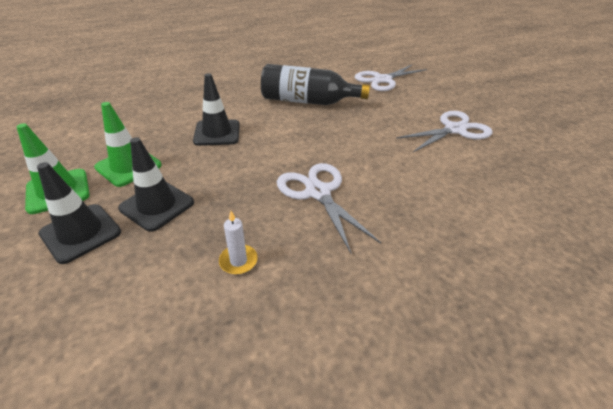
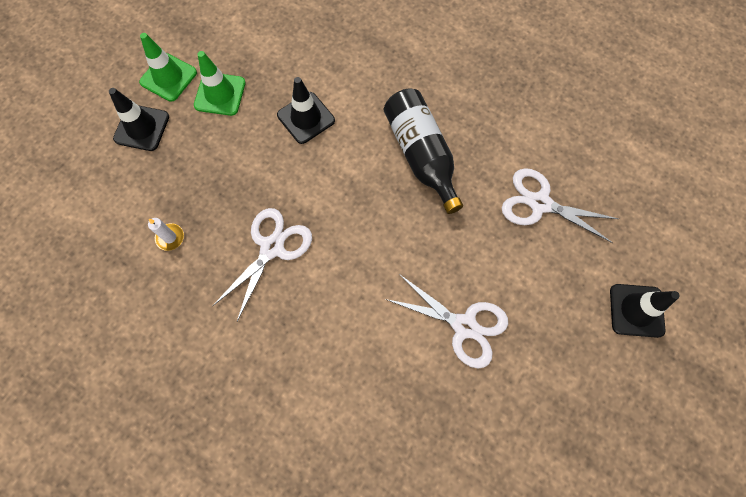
camera: 60 degrees right, 30 degrees up
(157, 205) = (191, 149): black traffic cone -> black traffic cone (636, 310)

